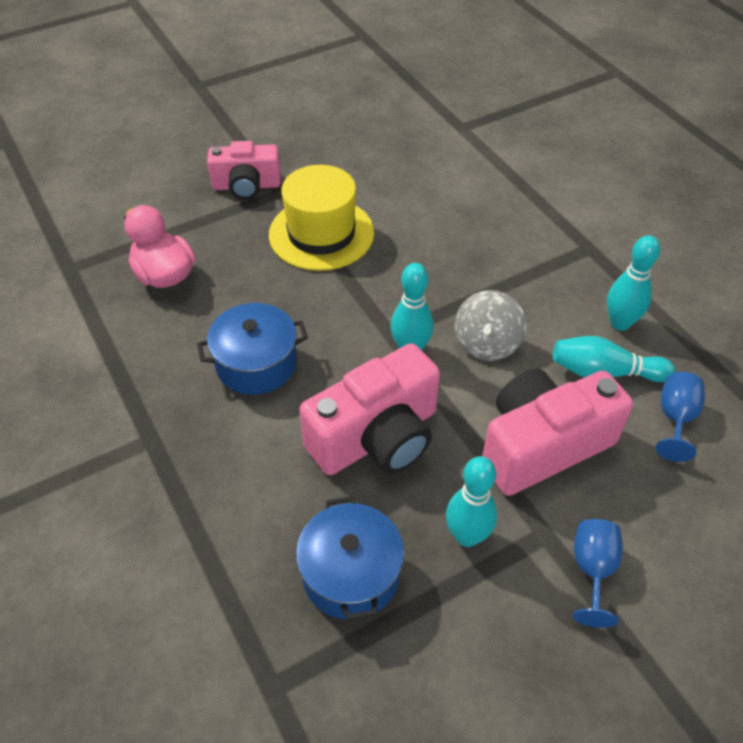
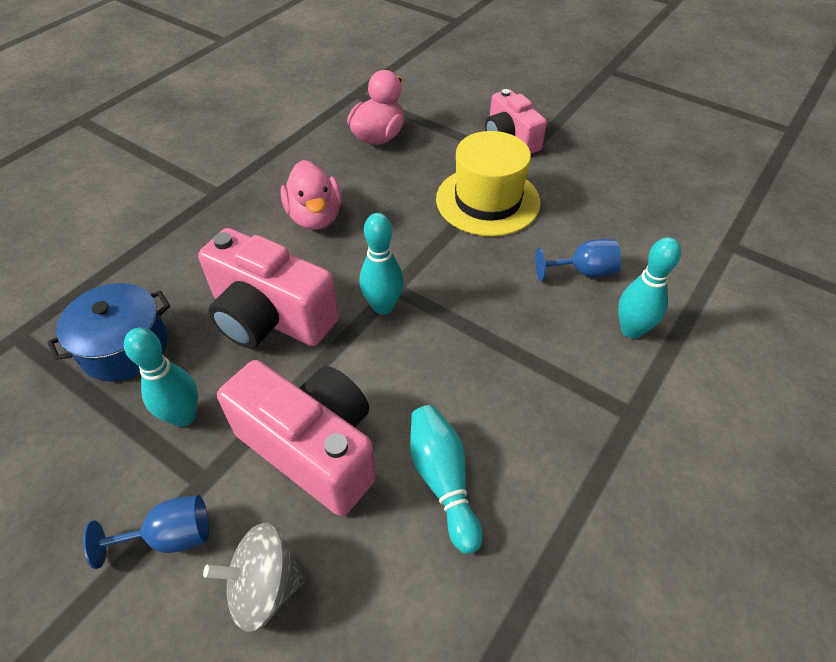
camera: 65 degrees right, 0 degrees up
(256, 363) = (315, 217): blue pot -> pink duck
(487, 343) = (424, 361): grey spinning top -> grey spinning top (265, 587)
(620, 323) = (529, 478): turquoise bowling pin -> turquoise bowling pin (631, 330)
(675, 418) = (409, 576): blue goblet -> blue goblet (583, 272)

